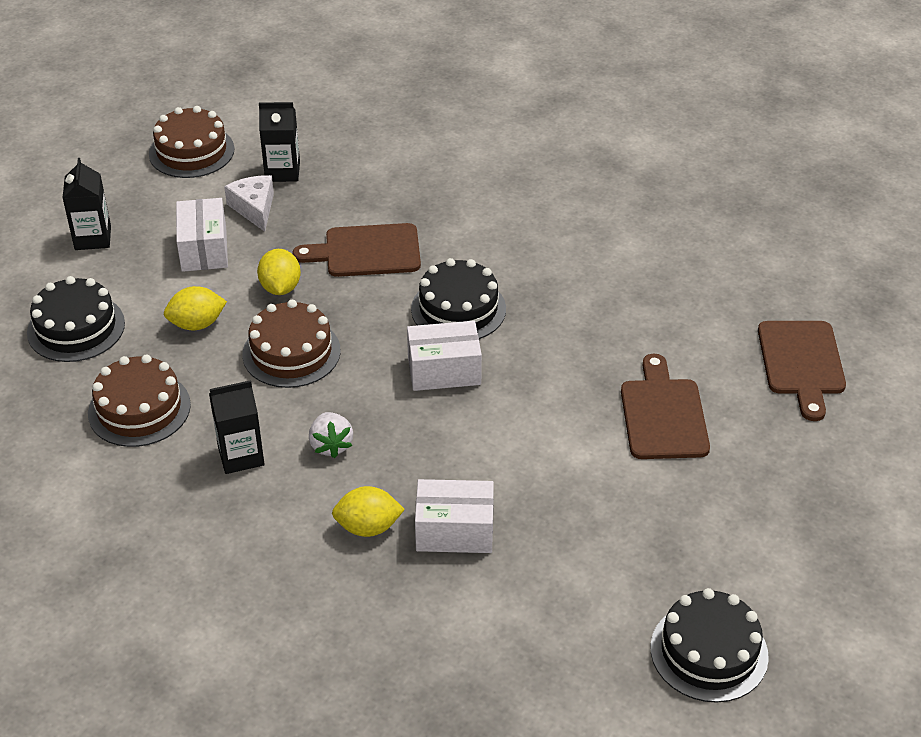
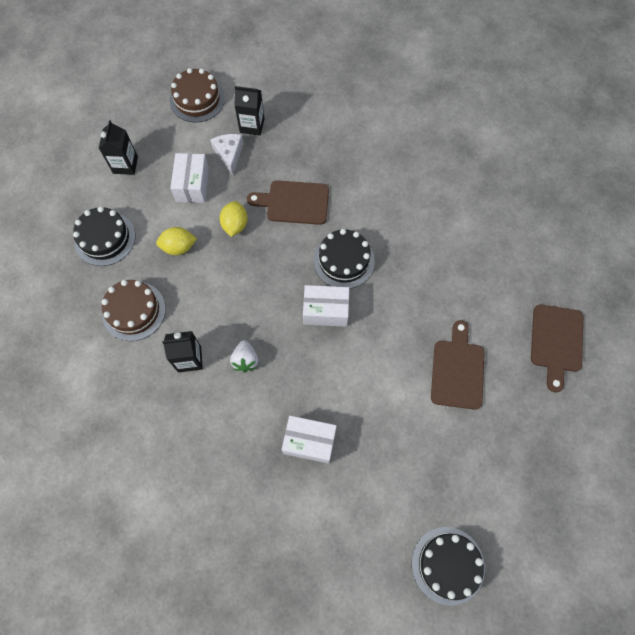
camera: 10 degrees right, 25 degrees up
(291, 352) = (233, 280): brown cake -> none
(368, 527) = (257, 429): yellow lemon -> none

